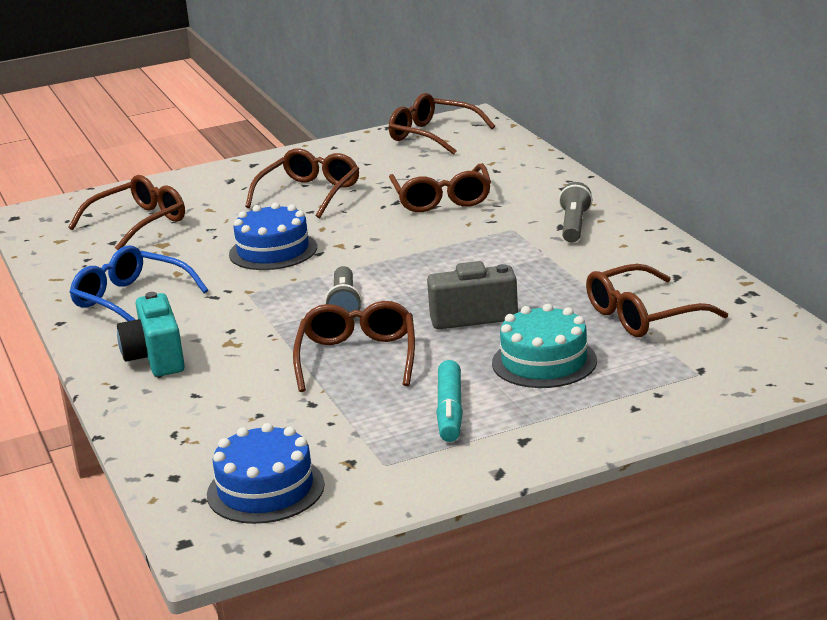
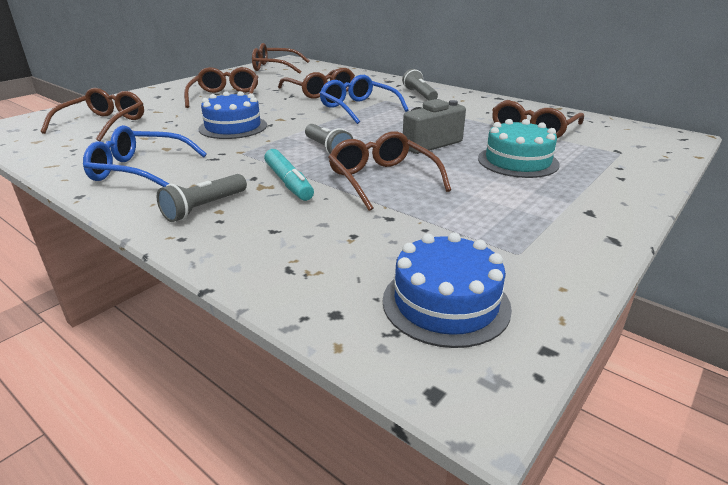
camera: 30 degrees left, 5 degrees up
(156, 358) = (204, 208): turquoise camera -> grey flashlight
(450, 411) = (505, 202): turquoise marker -> turquoise marker (288, 182)
(457, 240) = (358, 108): none -> blue glasses

